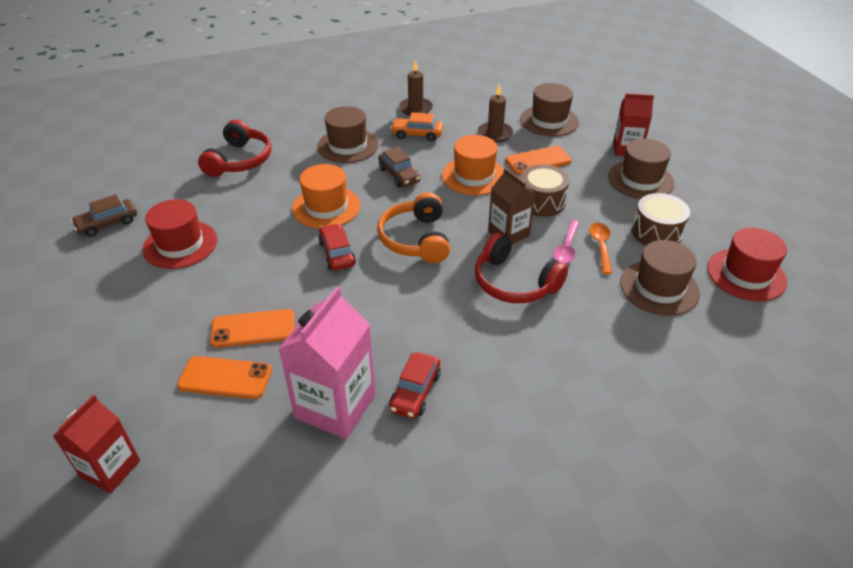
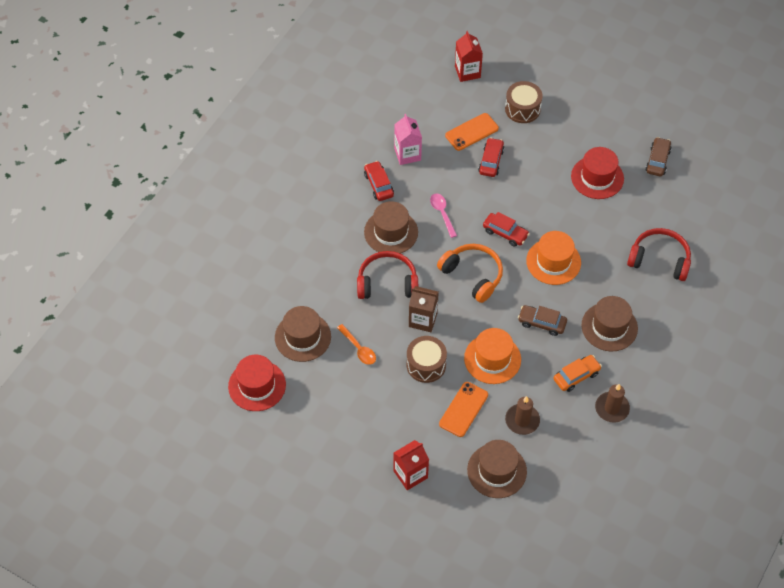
camera: 140 degrees right, 15 degrees up
(239, 160) = (659, 260): red headphones -> red headphones turned 135 degrees clockwise
(253, 329) = (491, 161): orange phone -> red car
(335, 406) = (407, 154): pink carton -> pink carton, size x0.64
(566, 248) = (378, 332): pink spoon -> pink spoon (442, 213)
(640, 180) = (376, 440): brown hat -> brown hat (391, 232)
(656, 232) = (332, 387): brown drum -> brown drum (522, 109)

